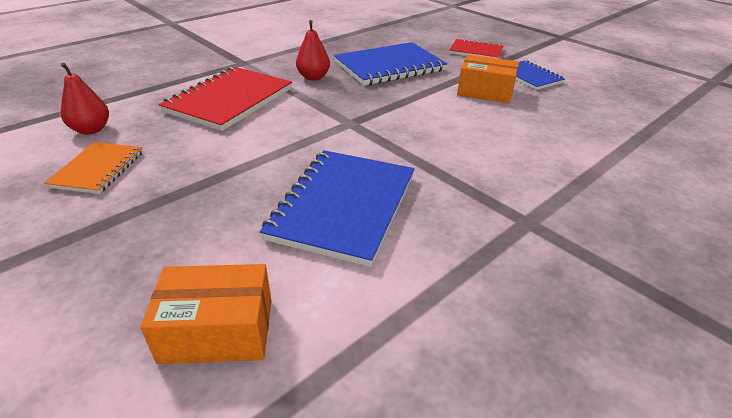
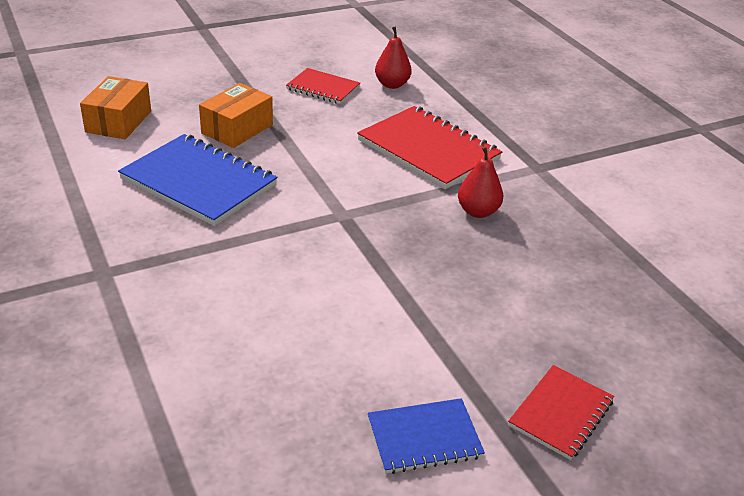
camera: 105 degrees right, 0 degrees up
(98, 169) = (323, 88): orange notebook -> red notebook
(389, 66) = (503, 285): blue notebook -> none
(485, 92) = (383, 355): orange box -> orange box (237, 129)

